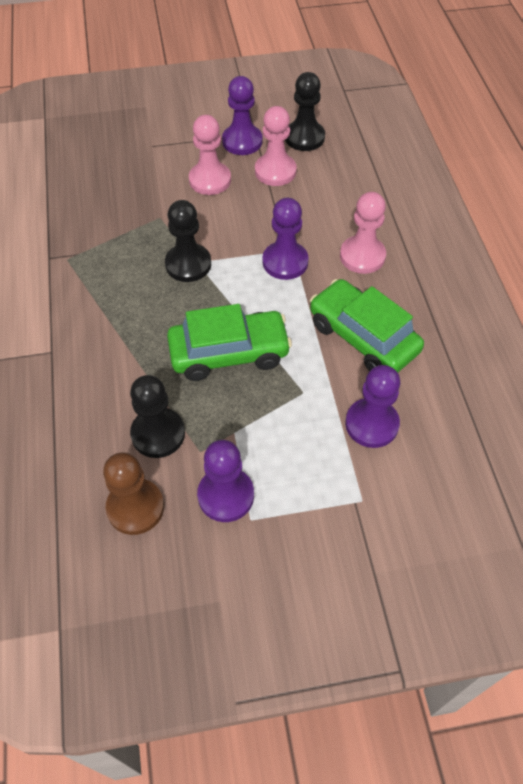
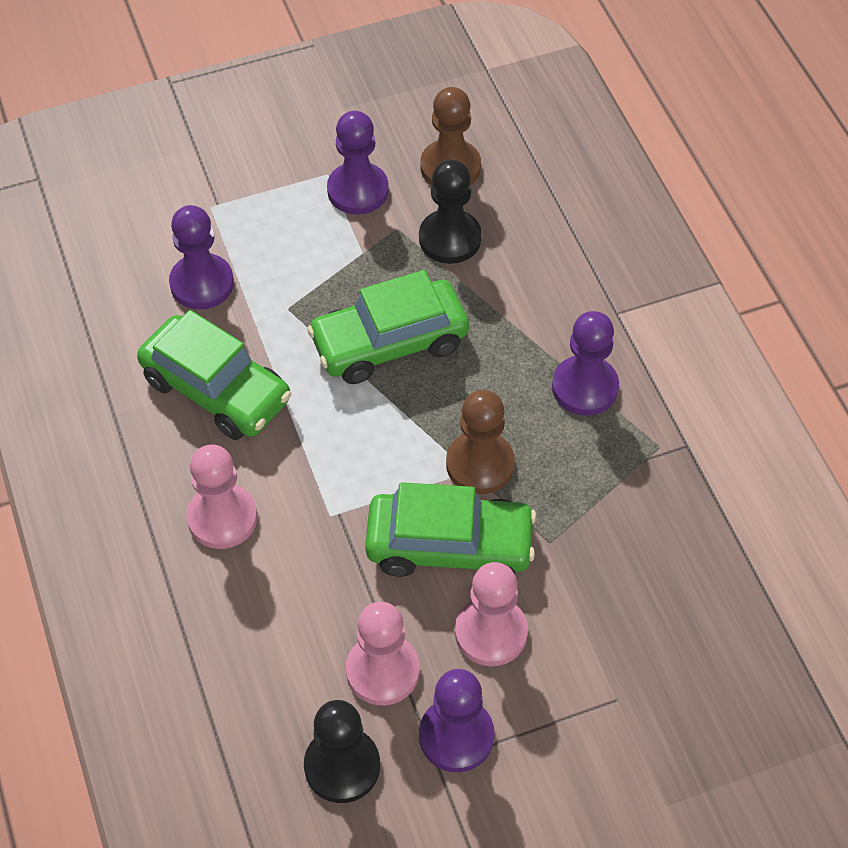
camera: 170 degrees right, 0 degrees up
(188, 264) = (480, 464): black pawn -> brown pawn
(221, 223) = (449, 546): none -> green car
(285, 262) = (338, 490): purple pawn -> purple pawn (585, 387)

